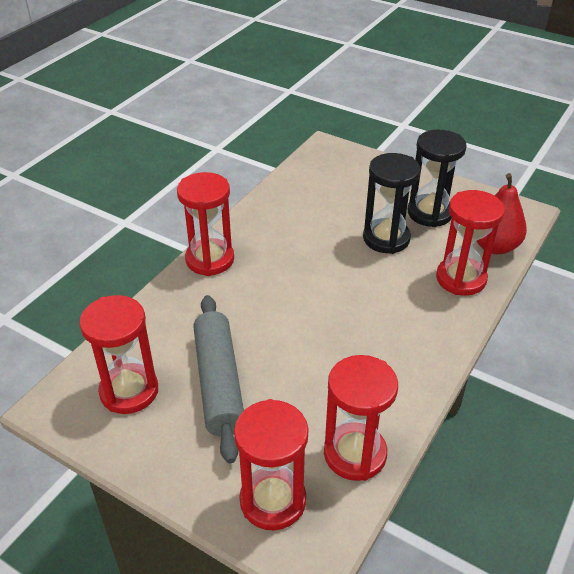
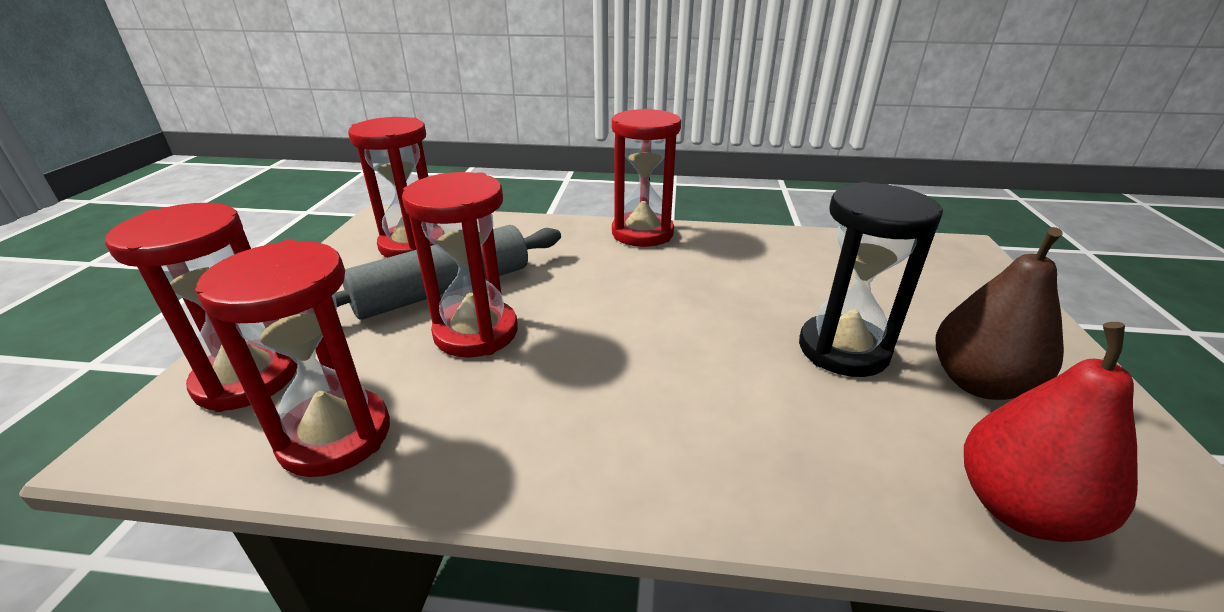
camera: 65 degrees right, 10 degrees down
(430, 213) = (978, 383): black hourglass -> brown pear
(461, 279) = (849, 473): red hourglass -> red hourglass (476, 332)

